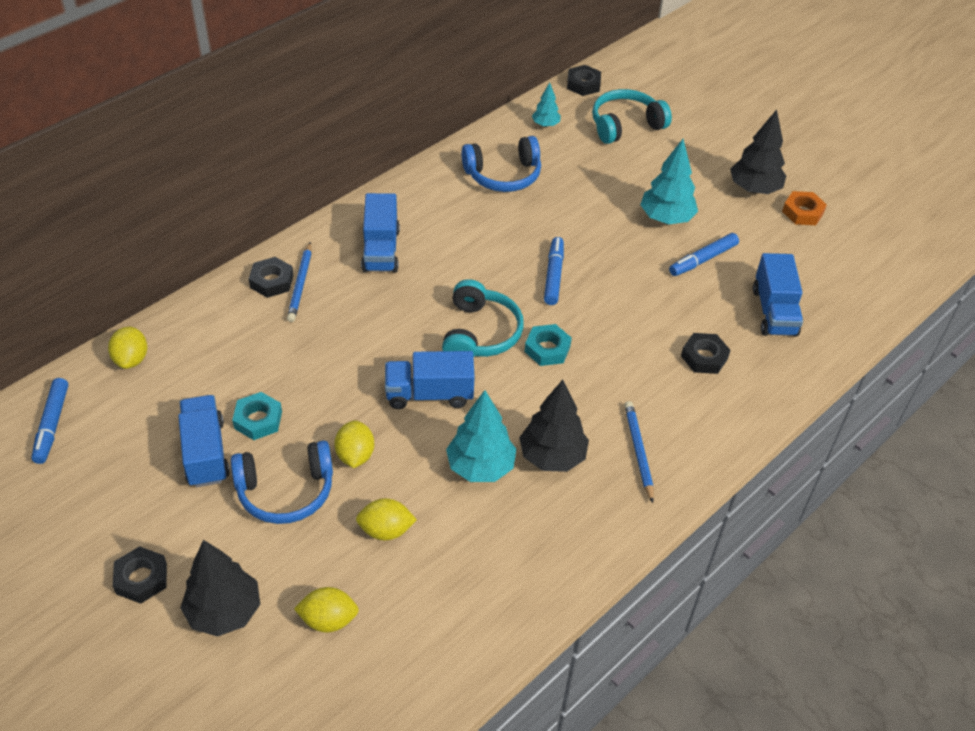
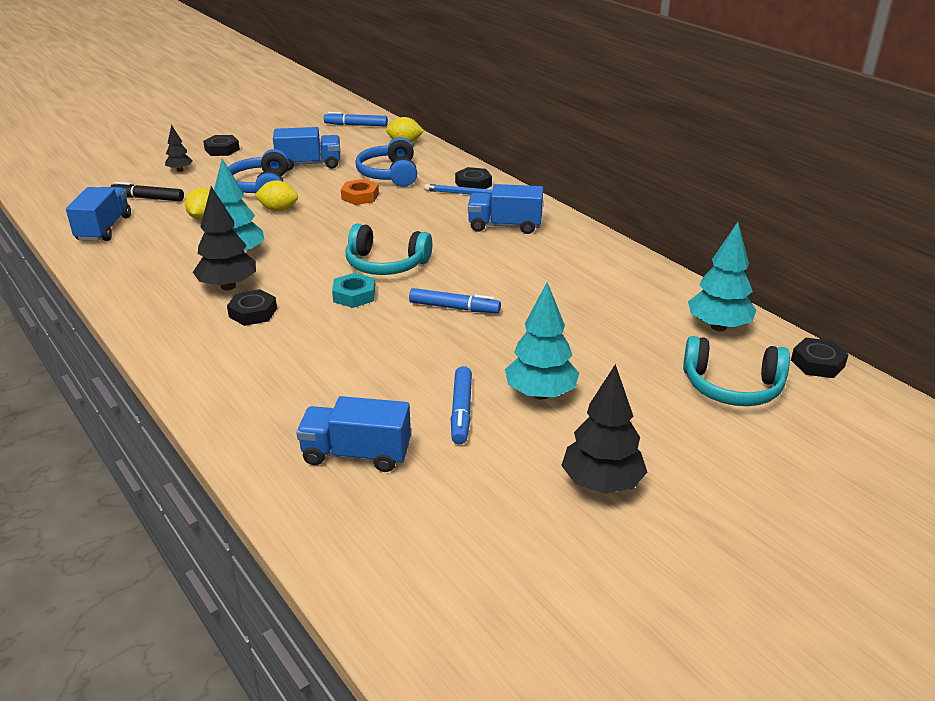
camera: 100 degrees right, 15 degrees down
(224, 612) = (180, 170): black tree -> black tree, size x0.55
(258, 420) = (330, 179): turquoise nut -> none
(328, 620) = (148, 198): yellow lemon -> black marker
(429, 394) = (325, 239): blue truck -> blue truck (104, 228)
(503, 175) = (618, 292): blue headphones -> blue headphones (389, 174)
(545, 125) = (718, 326): turquoise tree -> turquoise tree, size x1.82
(625, 125) = (732, 387): turquoise headphones -> turquoise headphones turned 120 degrees clockwise
(638, 451) = (207, 329): blue pencil -> none
(703, 260) = (461, 411): blue marker -> blue marker turned 150 degrees counterclockwise
(704, 357) = (305, 387): black nut -> black nut (253, 313)
(802, 212) = (548, 525): orange nut -> orange nut (360, 196)

